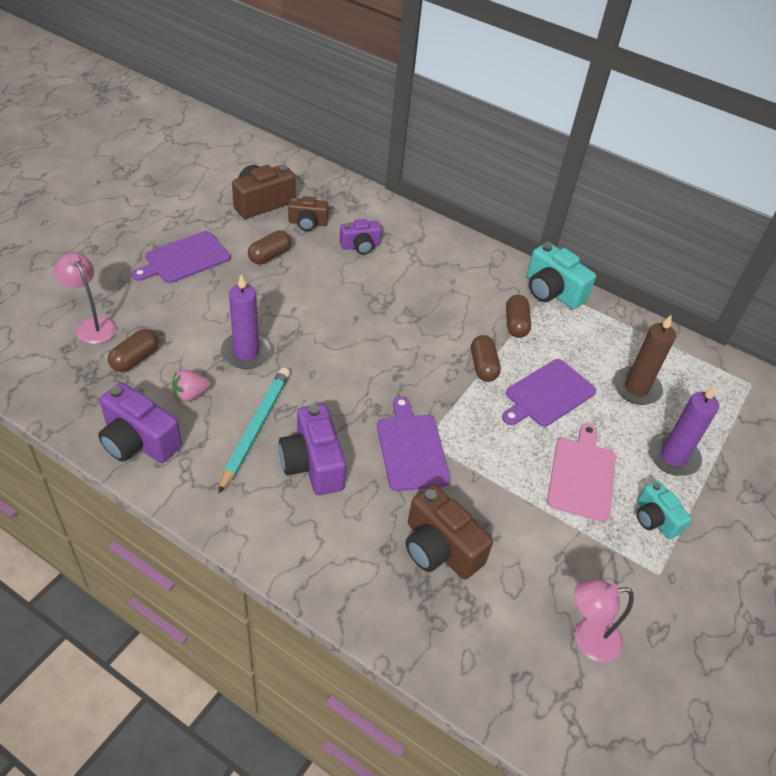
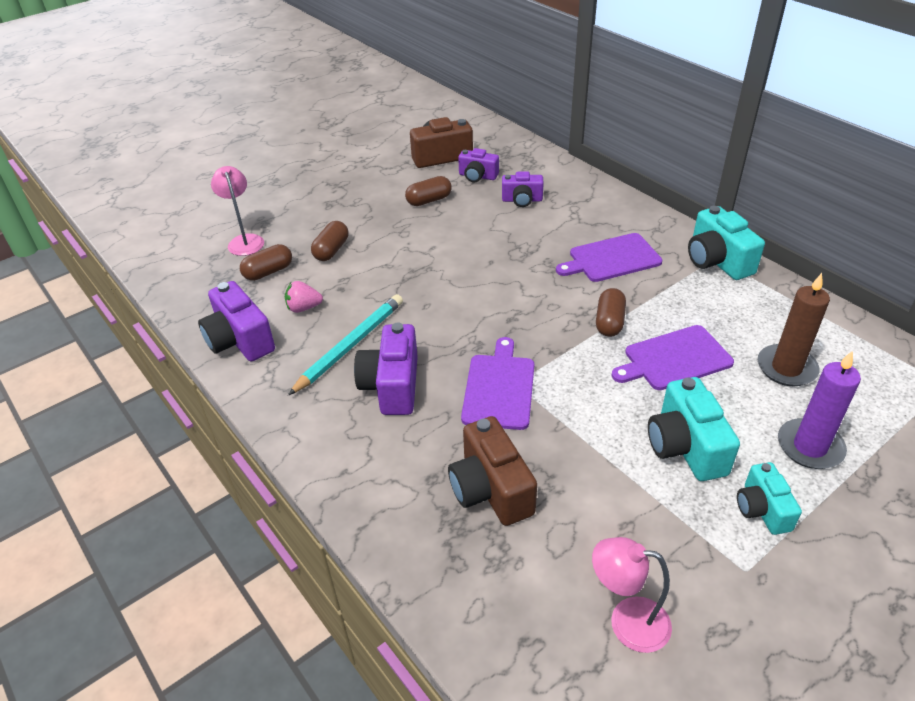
camera: 25 degrees right, 5 degrees down
(185, 258) = (349, 195): purple cutting board -> purple cutting board (611, 258)
(246, 352) = (371, 279): purple candle -> none
(307, 223) = (477, 176): brown camera -> purple camera
(516, 324) = (662, 287): brown capsule -> brown capsule (331, 250)
(582, 475) = (685, 446): pink cutting board -> turquoise camera

